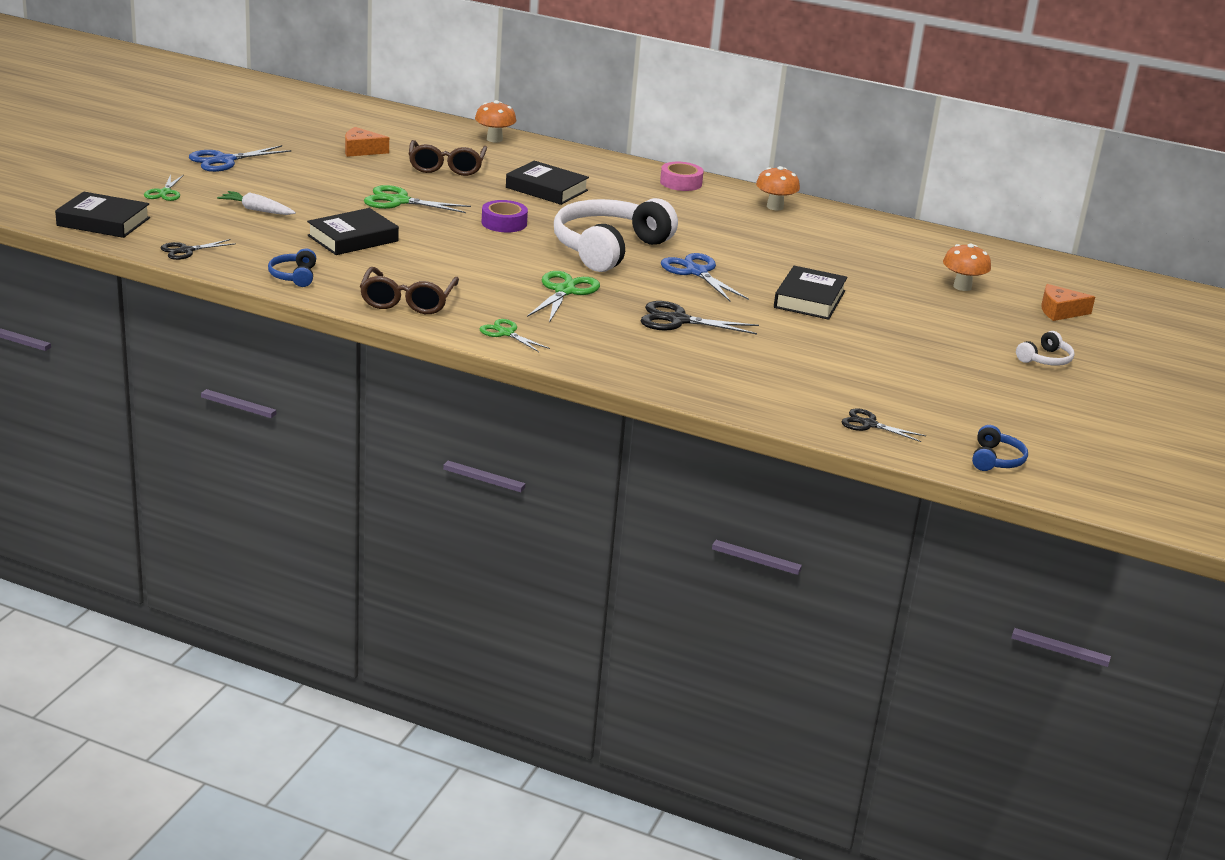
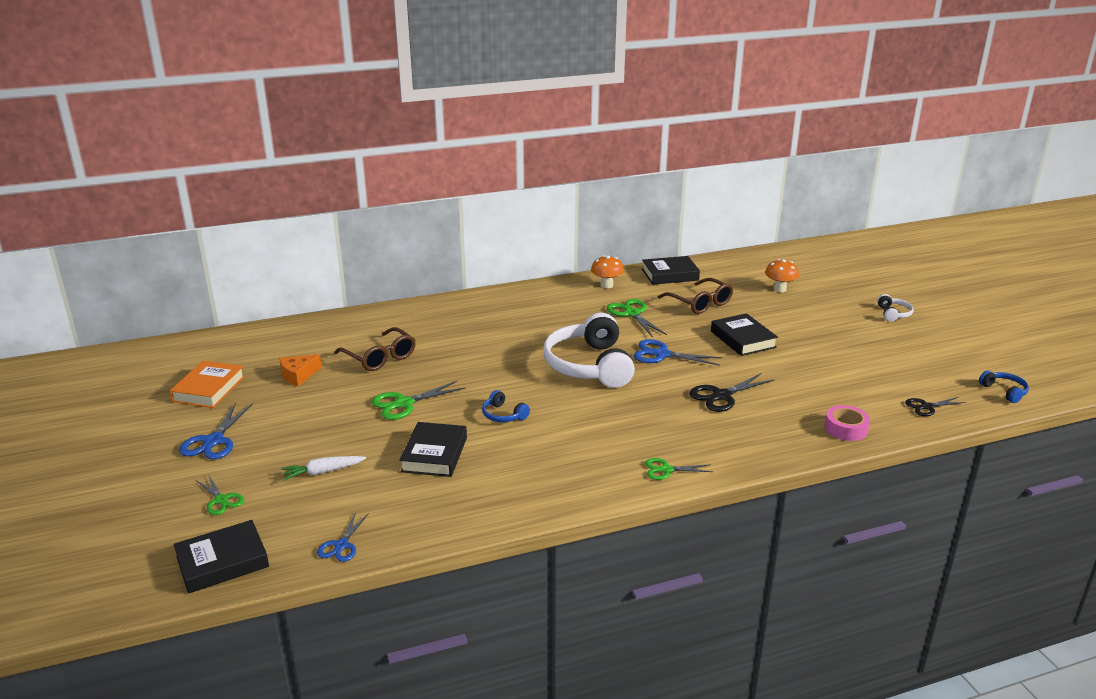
camera: 40 degrees left, 0 degrees up
(186, 251) = (341, 545): black scissors -> blue scissors
(282, 131) = (209, 389): none -> orange book
(294, 276) = (460, 514): blue headphones -> blue headphones (503, 415)
(407, 302) = (568, 485): brown glasses -> brown glasses (700, 303)
(494, 139) = (368, 319): orange mushroom -> none
(504, 223) = (498, 382): purple tape -> none
(546, 189) = (471, 341): black book -> black book (670, 275)
(565, 291) = (630, 413): green scissors -> green scissors (632, 313)
(681, 183) = (531, 294): pink tape -> pink tape (846, 428)
(1060, 311) = (840, 280): orange cheese -> none

